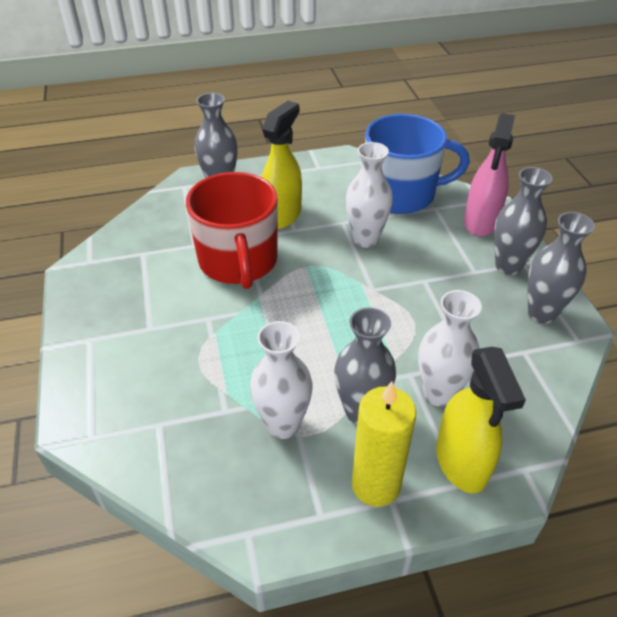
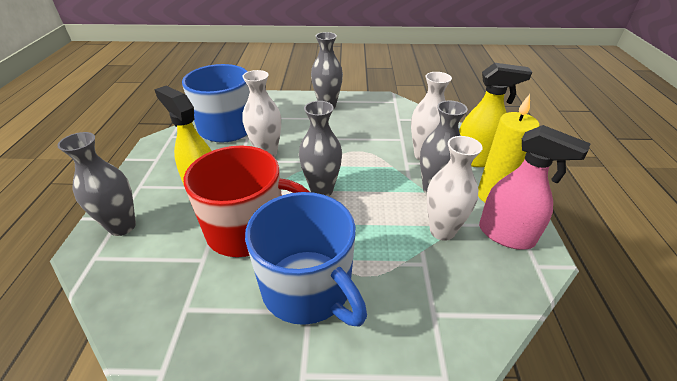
camera: 75 degrees left, 5 degrees down
(175, 322) = (308, 288): none -> blue mug
(480, 222) = (282, 105): pink spray bottle -> pink spray bottle (506, 235)
(541, 313) = (371, 106): grey vase -> grey vase (321, 190)

